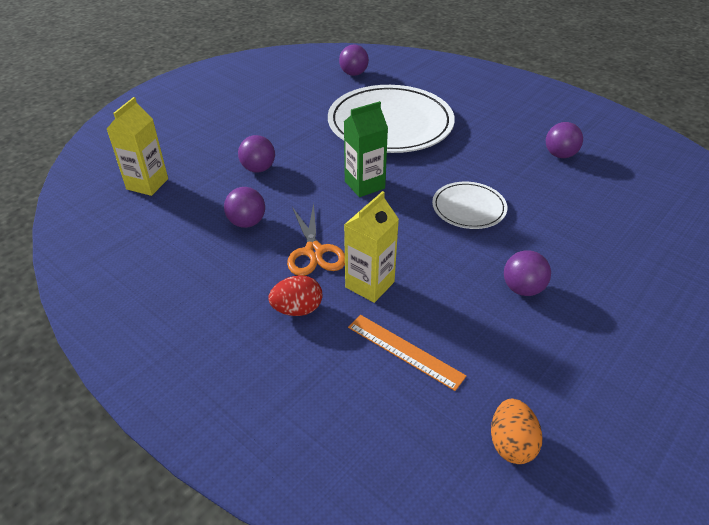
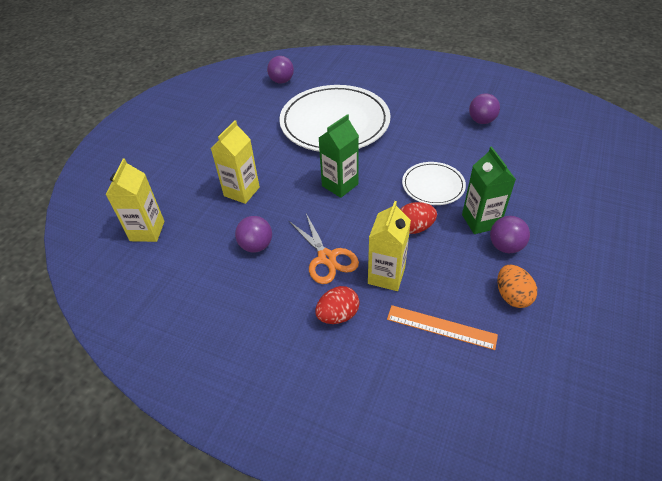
camera: 15 degrees left, 5 degrees up
(258, 169) = (241, 191): purple ball -> yellow carton
(425, 245) = (414, 228): none -> red egg
(506, 256) = (480, 221): none -> green carton
(511, 443) = (555, 381): orange egg -> orange egg (512, 296)

